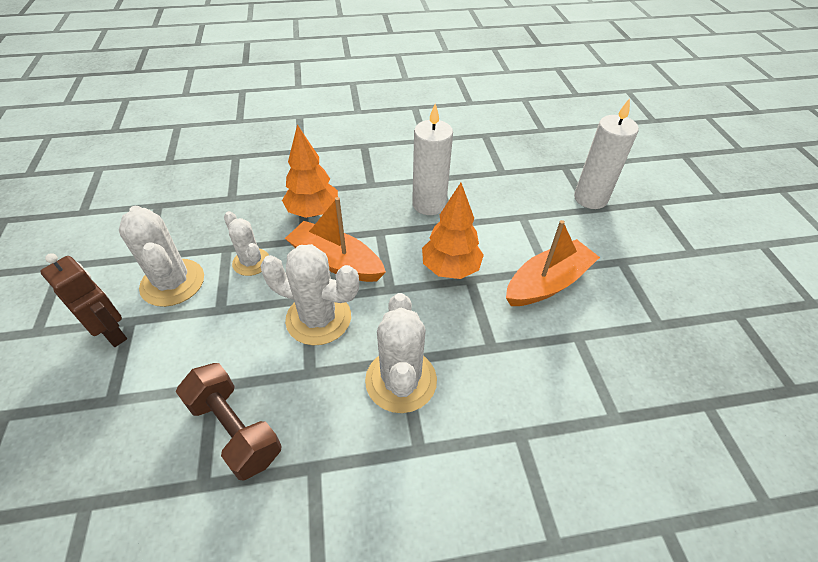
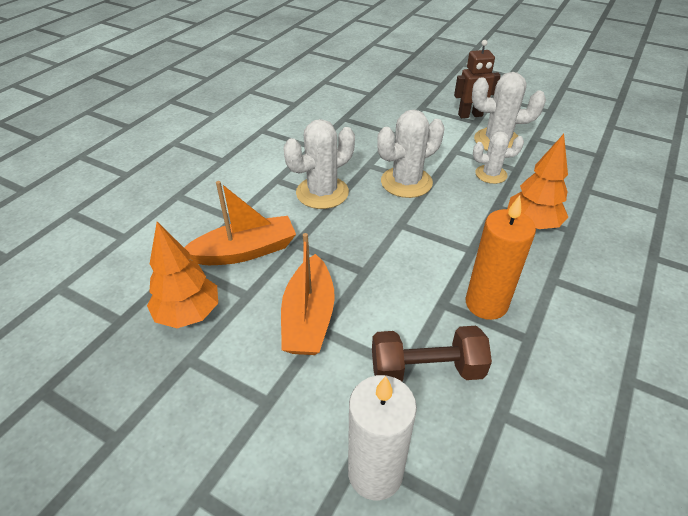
camera: 130 degrees right, 5 degrees down
(235, 429) = (361, 133): brown dumbbell -> brown dumbbell (426, 370)
(336, 261) = (455, 211): orange boat -> orange boat (245, 251)
(401, 380) = (322, 193): white cactus -> white cactus turned 75 degrees counterclockwise
(429, 204) = (486, 304): white candle -> orange candle
(450, 268) = (387, 267): orange tree -> orange tree (188, 314)

